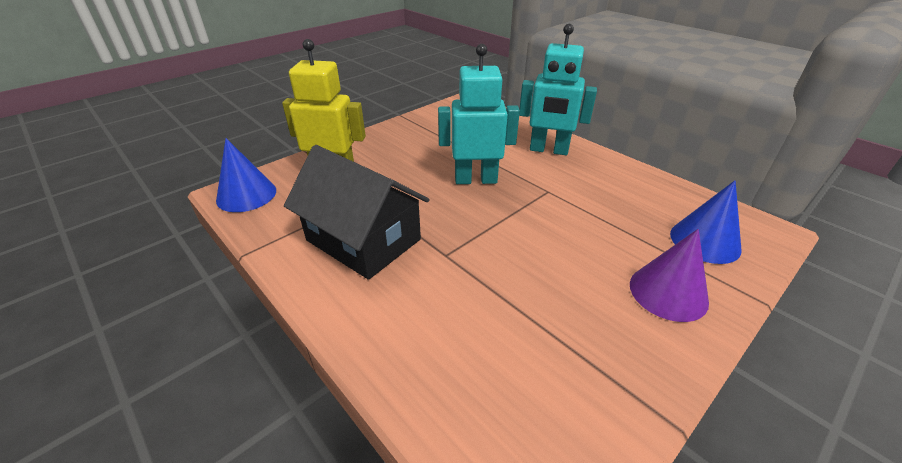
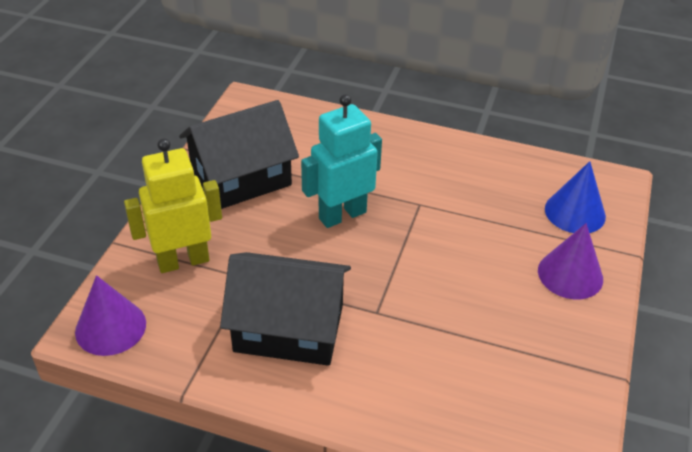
camera: 30 degrees left, 5 degrees up
(246, 195) = (110, 327): blue cone -> purple cone
(421, 139) = (241, 178): none -> black house
(548, 150) = (388, 149): turquoise robot -> none

